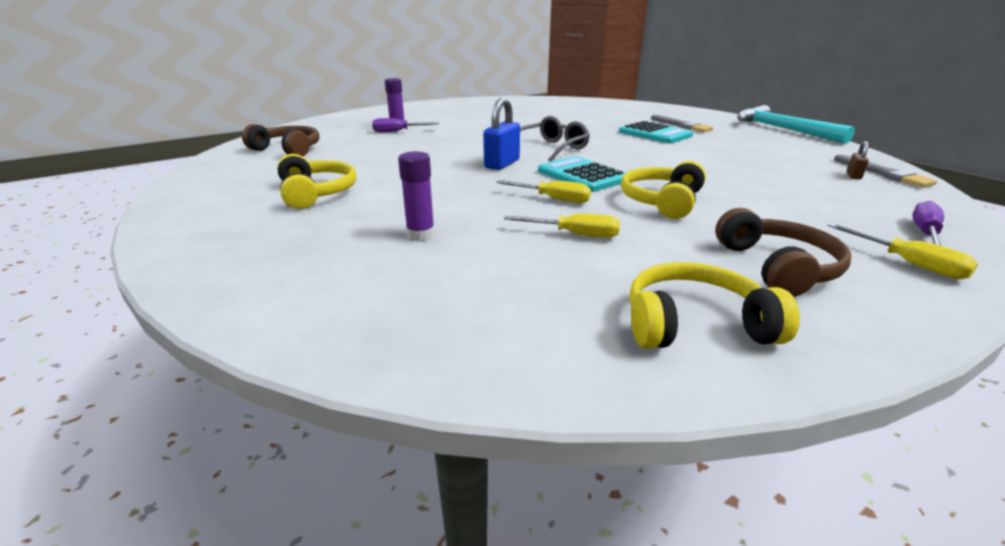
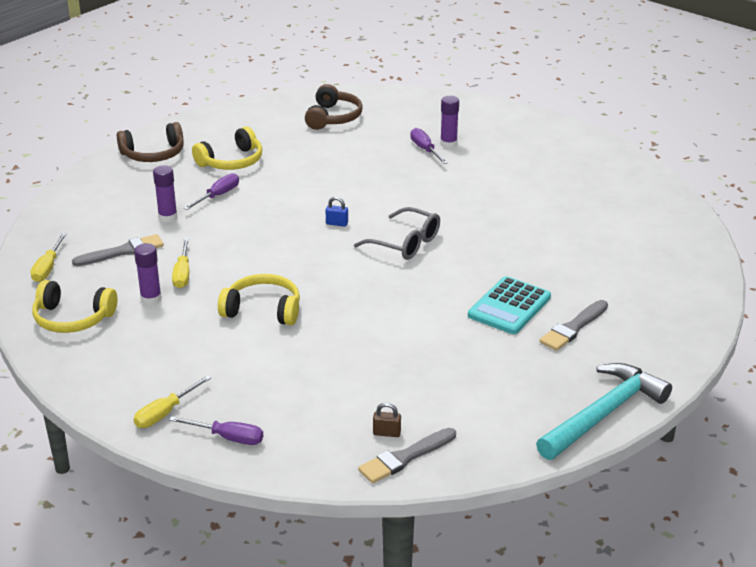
camera: 75 degrees right, 5 degrees up
(393, 205) = (218, 196): none -> purple screwdriver
(496, 271) = (122, 251): none -> grey brush
(502, 164) = (337, 223): blue padlock -> blue padlock, size x0.51
(553, 199) = (251, 259): yellow screwdriver -> yellow screwdriver (48, 268)
(582, 175) = (318, 267): turquoise calculator -> none
(636, 257) = (151, 299): none -> purple glue stick
(694, 324) = (72, 318): yellow headphones -> yellow headphones turned 120 degrees clockwise
(777, 267) = (147, 354): brown headphones -> brown headphones (153, 154)

